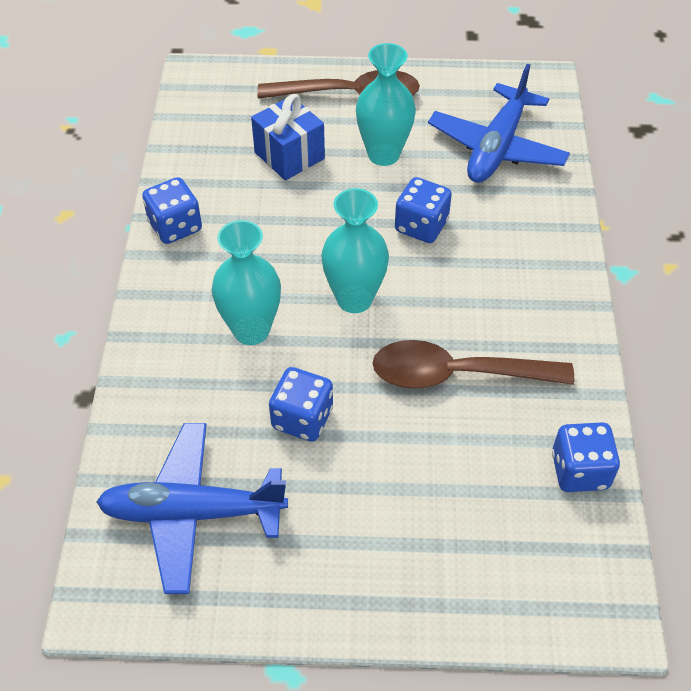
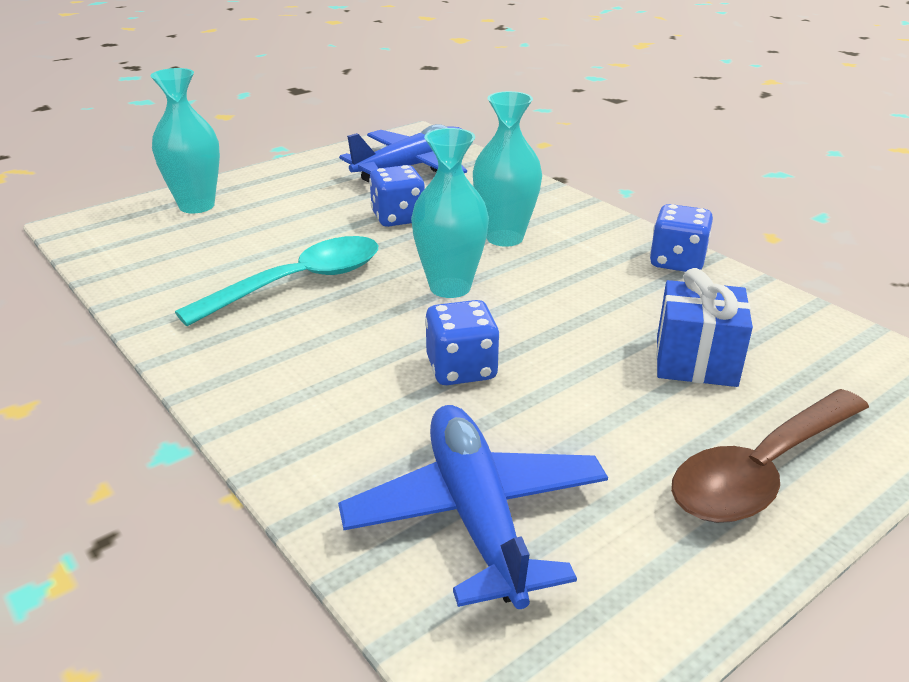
camera: 140 degrees right, 20 degrees down
(383, 154) = (604, 419): turquoise vase -> turquoise vase (197, 206)
(456, 374) = (299, 283): brown spoon -> turquoise spoon
(579, 471) = (138, 275): blue dice -> none

